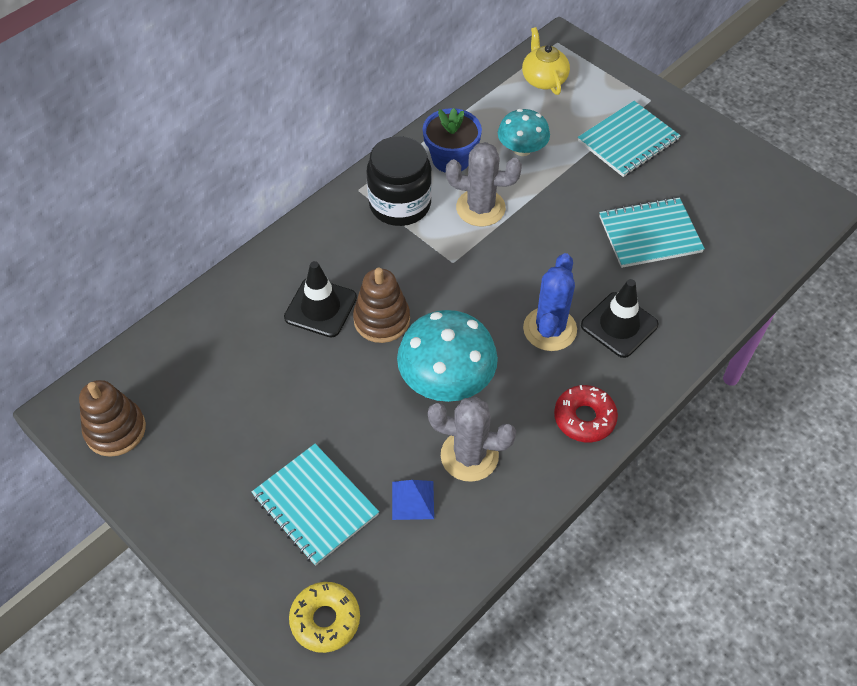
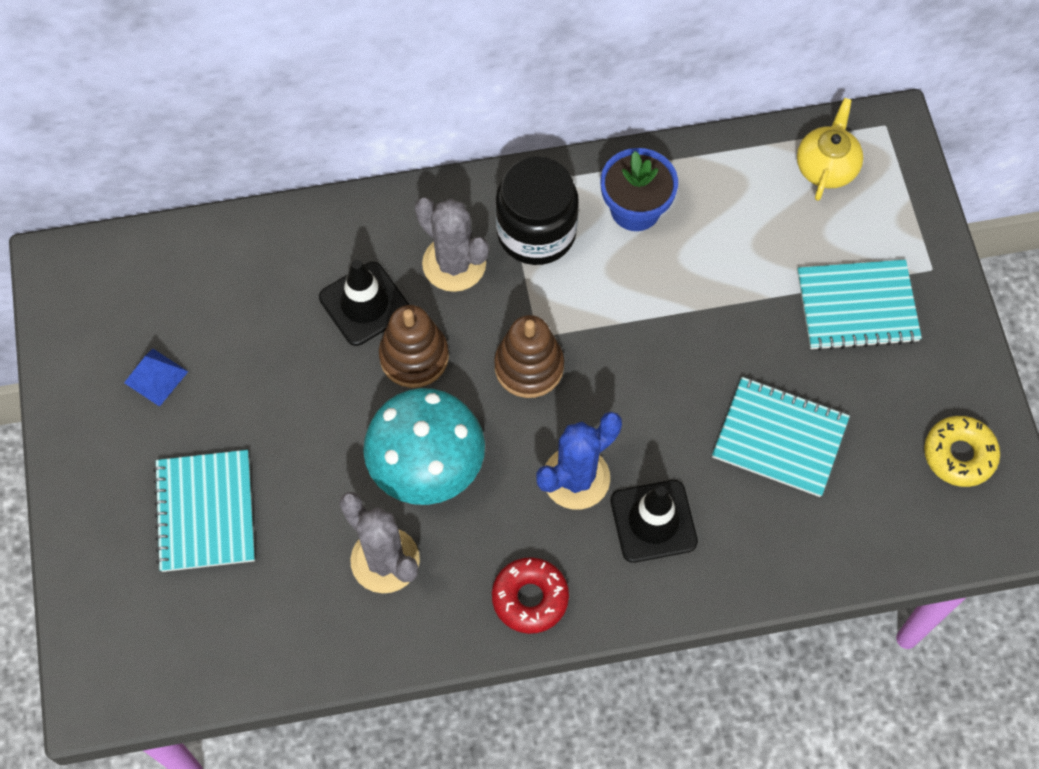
camera: 35 degrees right, 10 degrees up
(115, 430) = (85, 314): brown stacking toy -> brown stacking toy (529, 367)
(325, 620) = (133, 629): yellow donut -> yellow donut (959, 455)
(413, 500) = (297, 568): blue pyramid -> blue pyramid (156, 377)
(480, 208) = (619, 289): grey cactus -> grey cactus (454, 264)
(522, 149) = (725, 243): turquoise mushroom -> none

